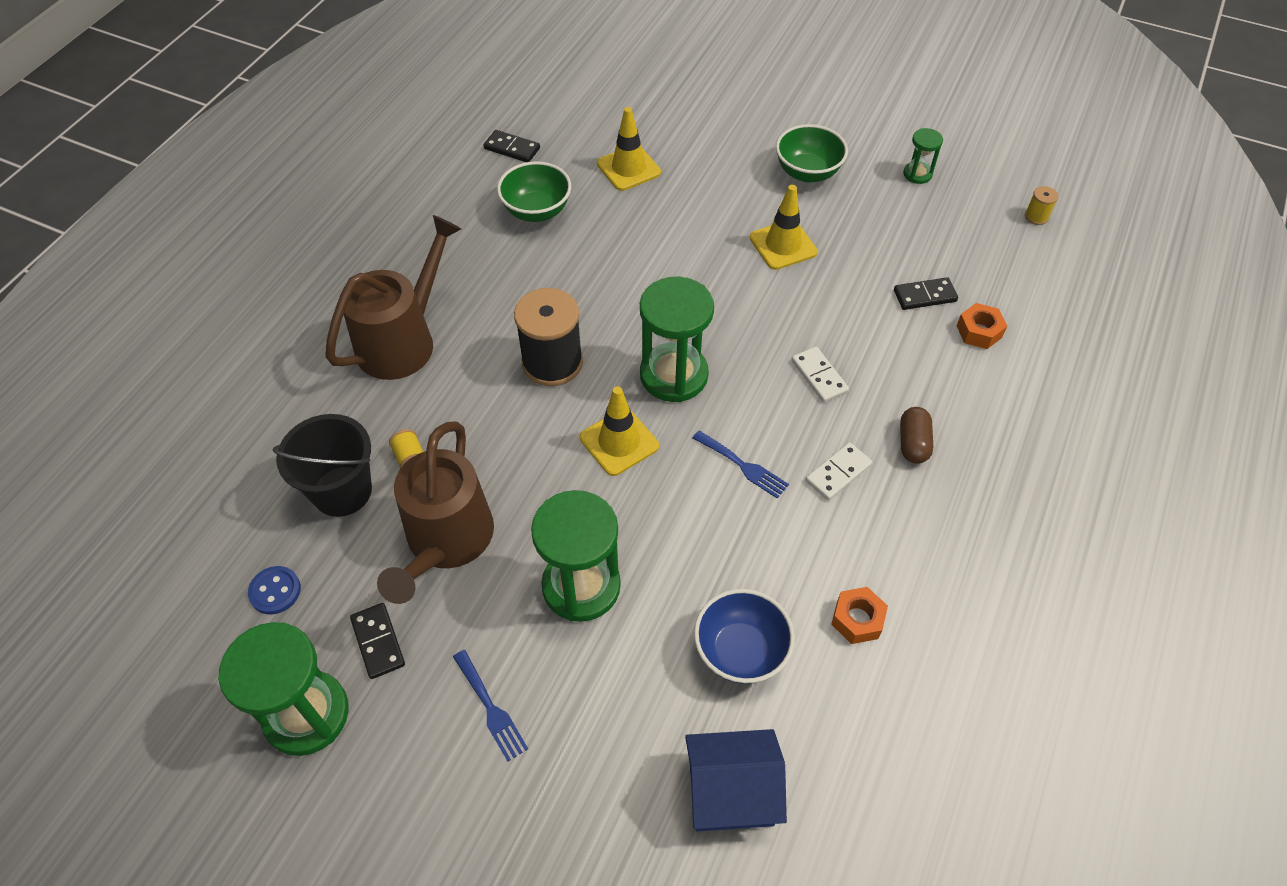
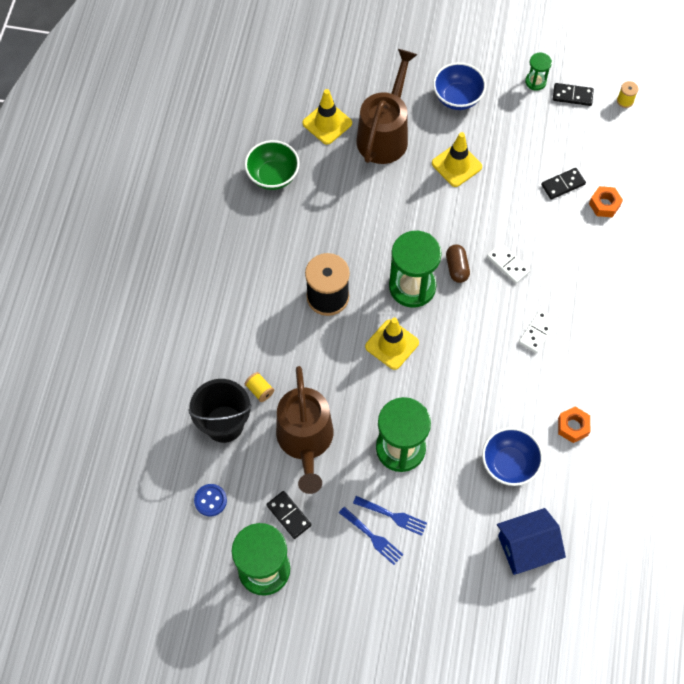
camera: 15 degrees left, 10 degrees up
(404, 339) = (219, 303): brown watering can -> brown watering can (385, 134)
(512, 148) = (234, 125): black domino -> black domino (572, 96)
(743, 466) = (476, 342): blue fork -> blue fork (393, 516)
(807, 172) = (457, 98): green bowl -> blue bowl
(913, 443) = (579, 299): brown capsule -> brown capsule (457, 268)

